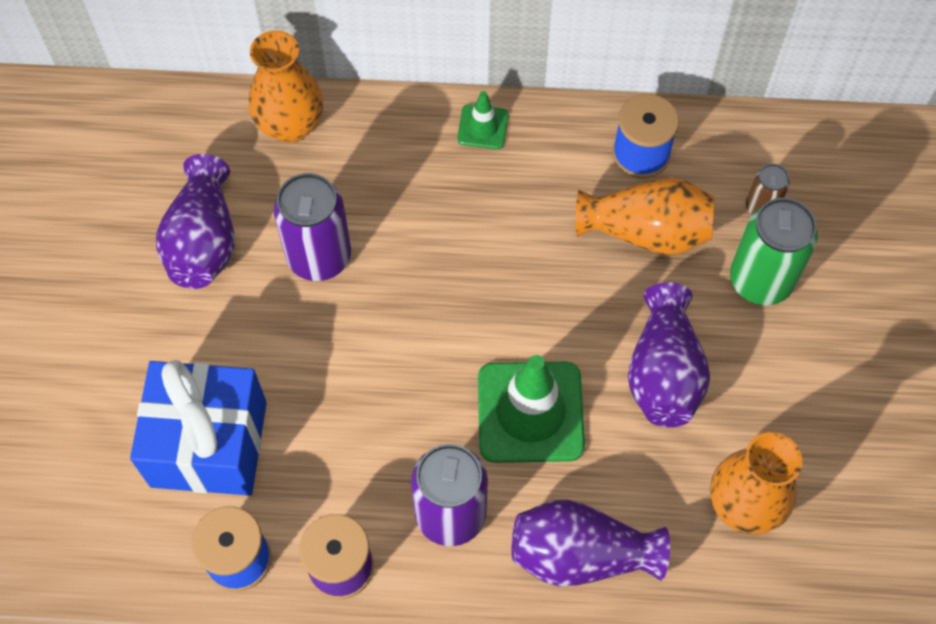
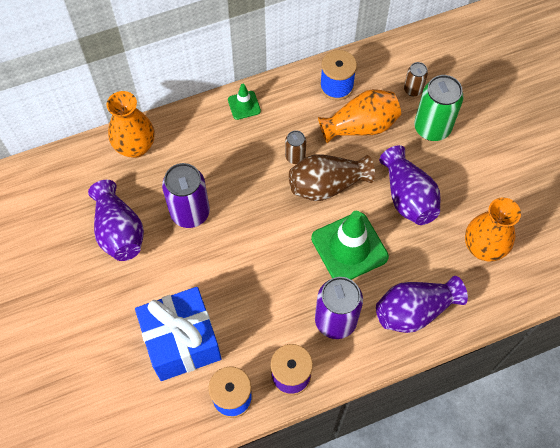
camera: 25 degrees left, 0 degrees up
(519, 237) = (295, 157): none -> brown can
(545, 302) = (327, 185): none -> brown vase

